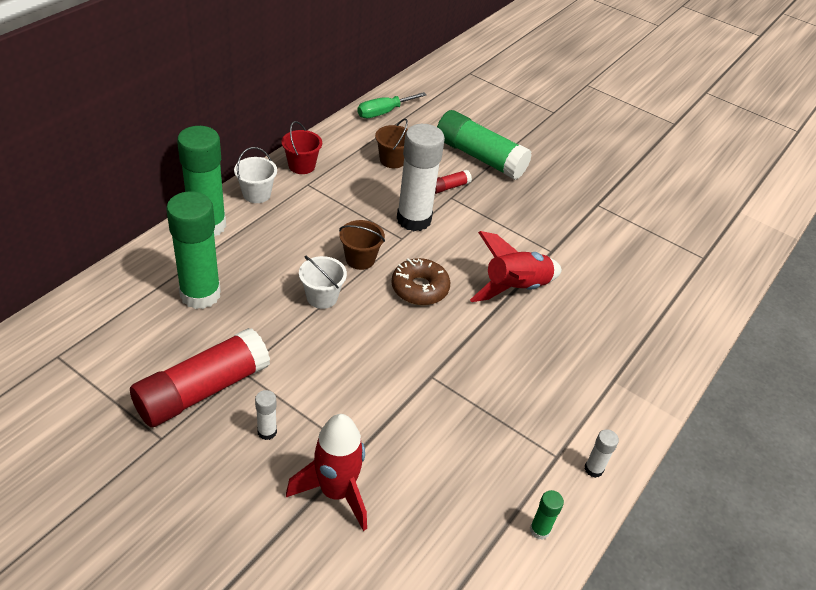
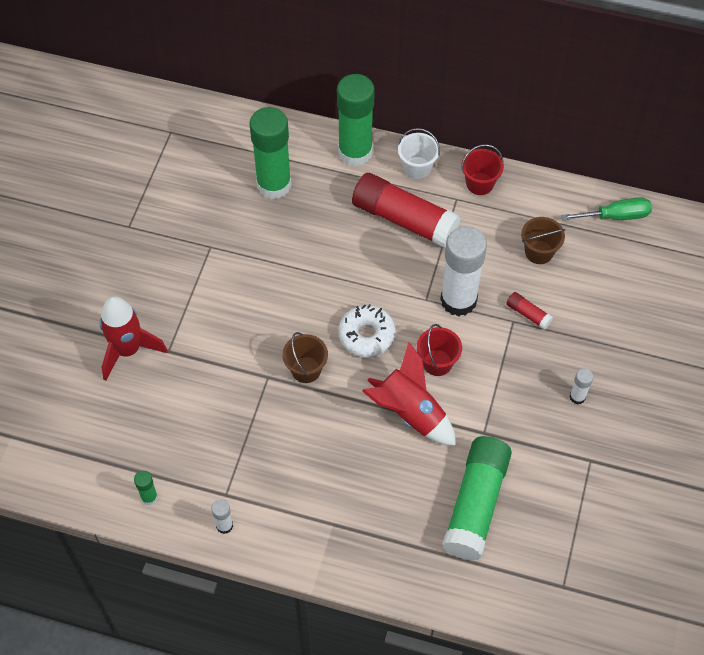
camera: 75 degrees right, 15 degrees up
(202, 390) = (180, 230): red glue stick -> red glue stick (404, 219)
(267, 432) = (161, 286): white glue stick -> white glue stick (577, 397)
(322, 297) = (315, 267): white bucket -> none
(360, 259) = (378, 277): brown bucket -> brown bucket (306, 369)
(383, 112) = (616, 216): green screwdriver -> green screwdriver turned 135 degrees clockwise
(419, 288) = (366, 335): brown donut -> white donut
(471, 254) = (437, 362): none -> red bucket
(479, 157) = (598, 326): green glue stick -> green glue stick (476, 504)

